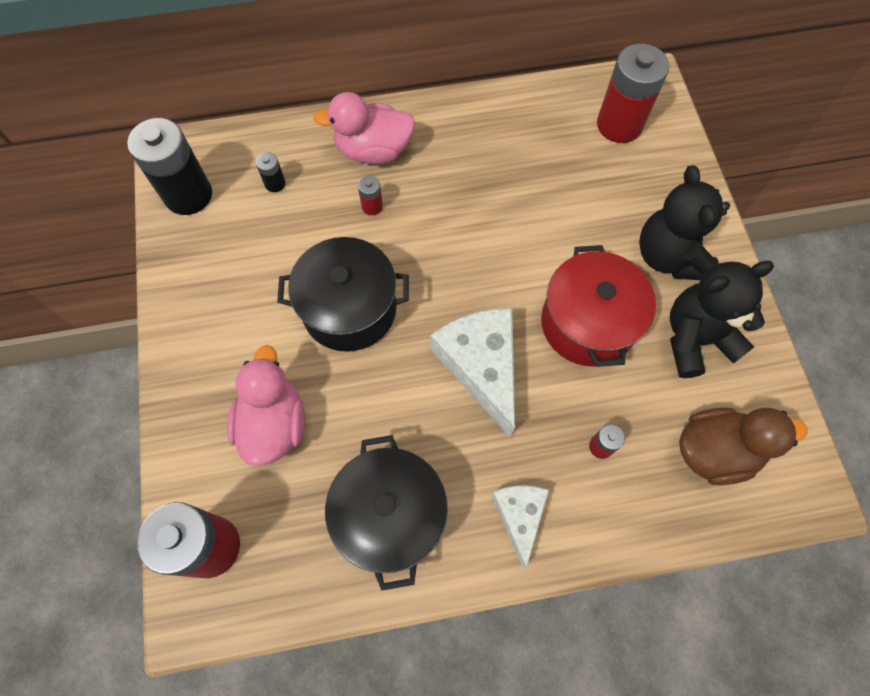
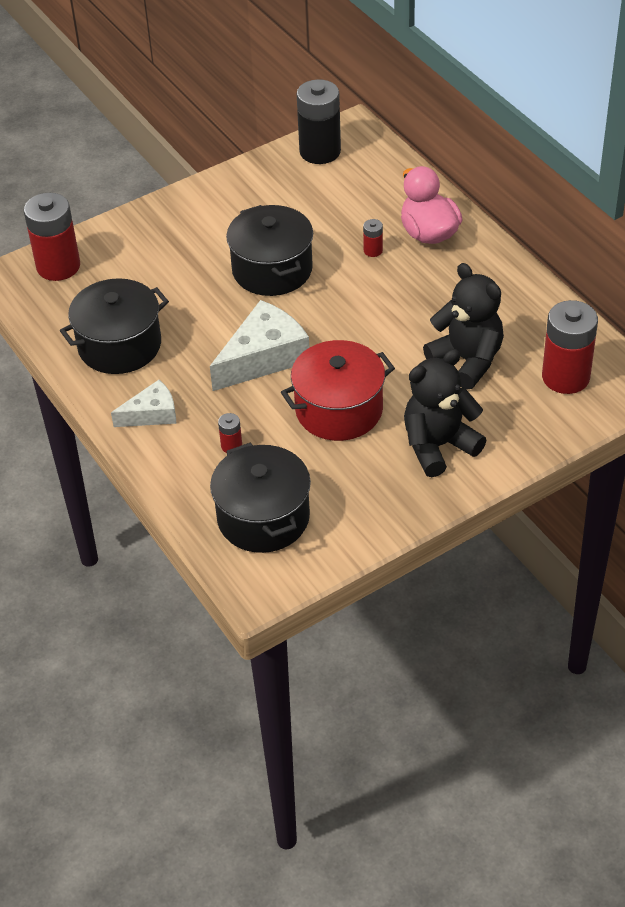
camera: 70 degrees right, 20 degrees down
(274, 423) = (159, 264): pink duck -> none
(275, 183) = (359, 191): black battery -> none
(696, 339) = (363, 482): black teddy bear -> black teddy bear (467, 360)
(715, 451) = (263, 518): brown duck -> black pot

